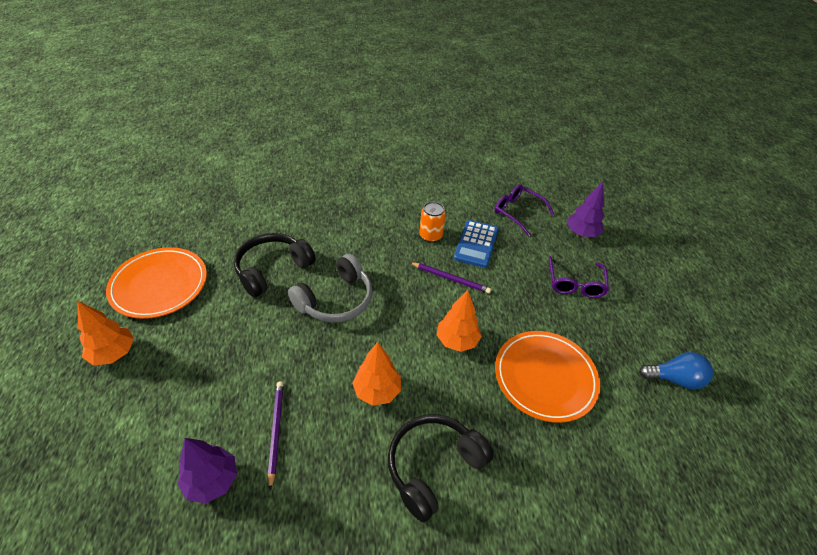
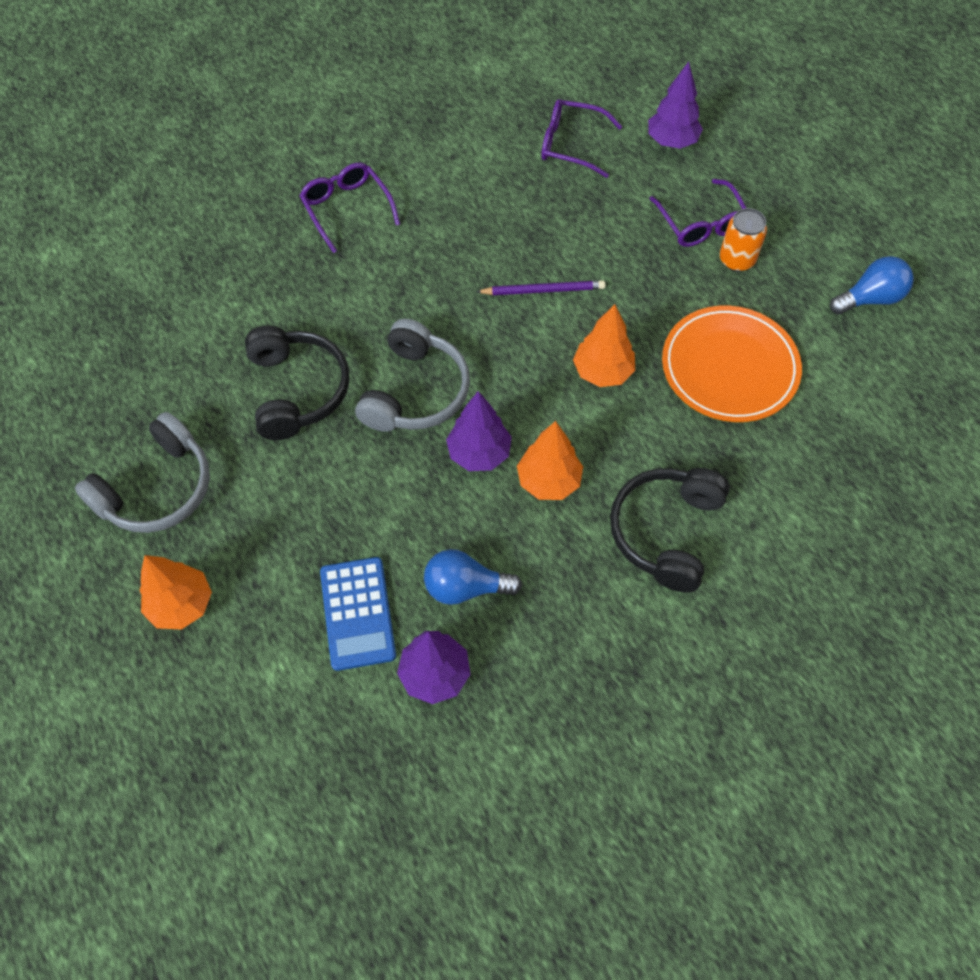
camera: 25 degrees left, 15 degrees up
(159, 285) = (157, 488): orange plate -> grey headphones
(272, 269) = (297, 390): black headphones -> black headphones turned 150 degrees clockwise
(276, 432) = (465, 587): purple pencil -> blue light bulb
(346, 352) = (479, 453): none -> purple tree
(370, 195) = (347, 209): none -> purple glasses
(430, 236) = (476, 237): orange can -> orange can (736, 260)
(476, 244) = (545, 222): blue calculator -> blue calculator (357, 613)

